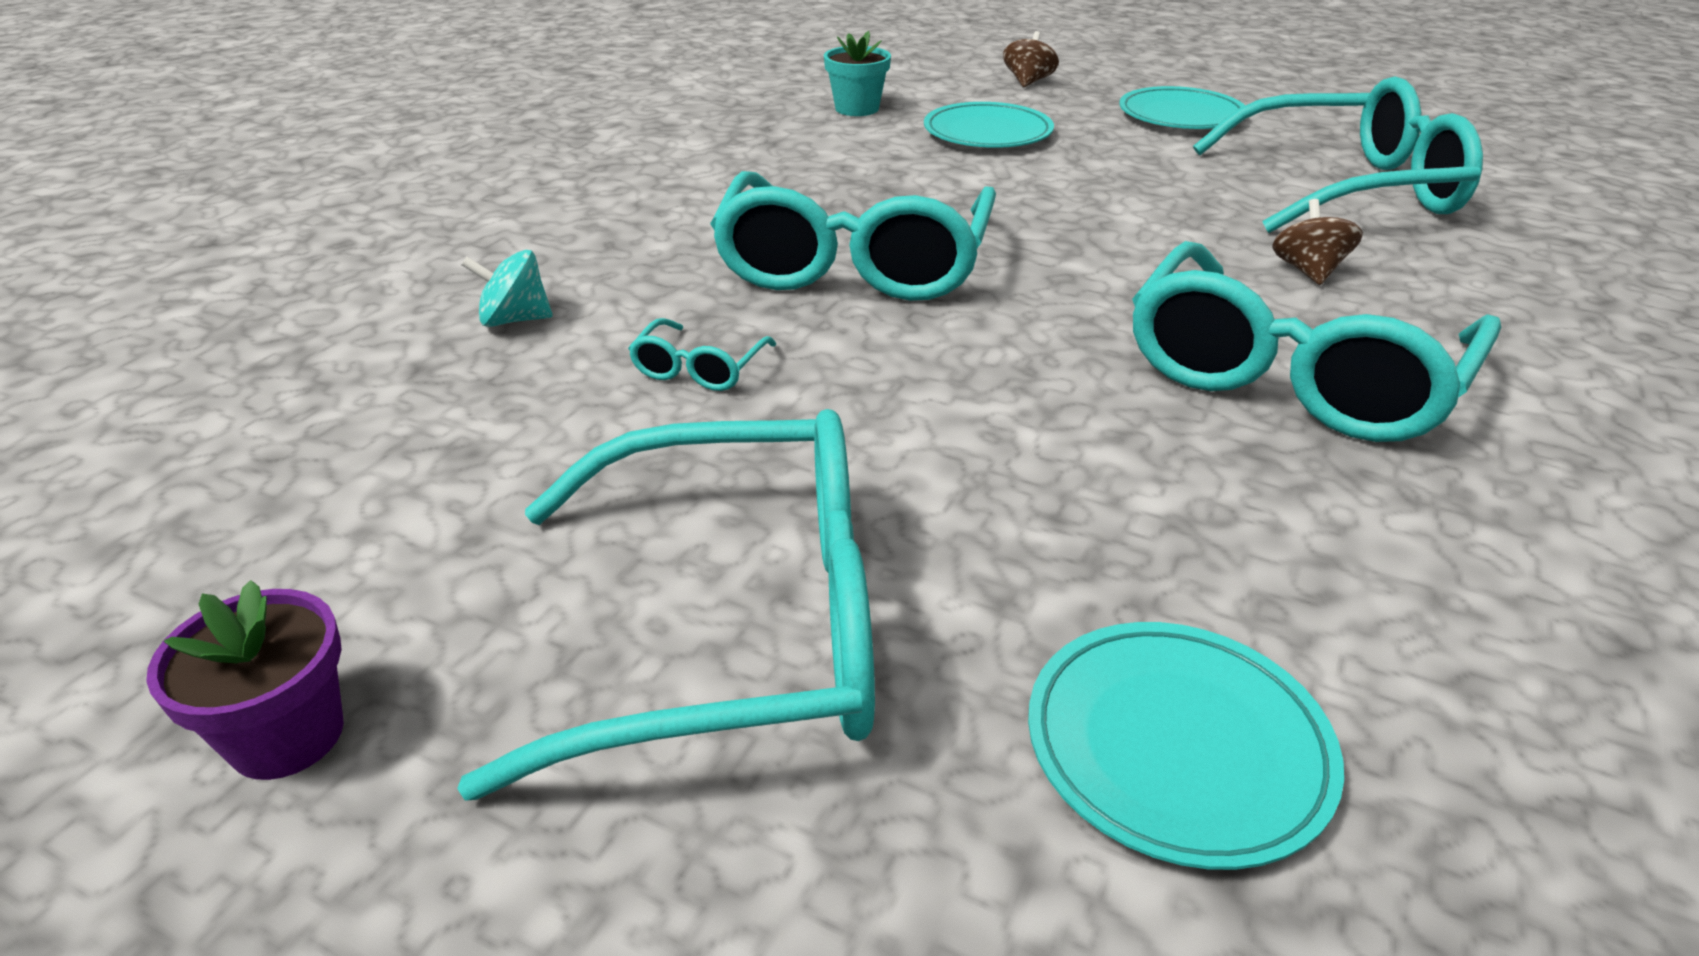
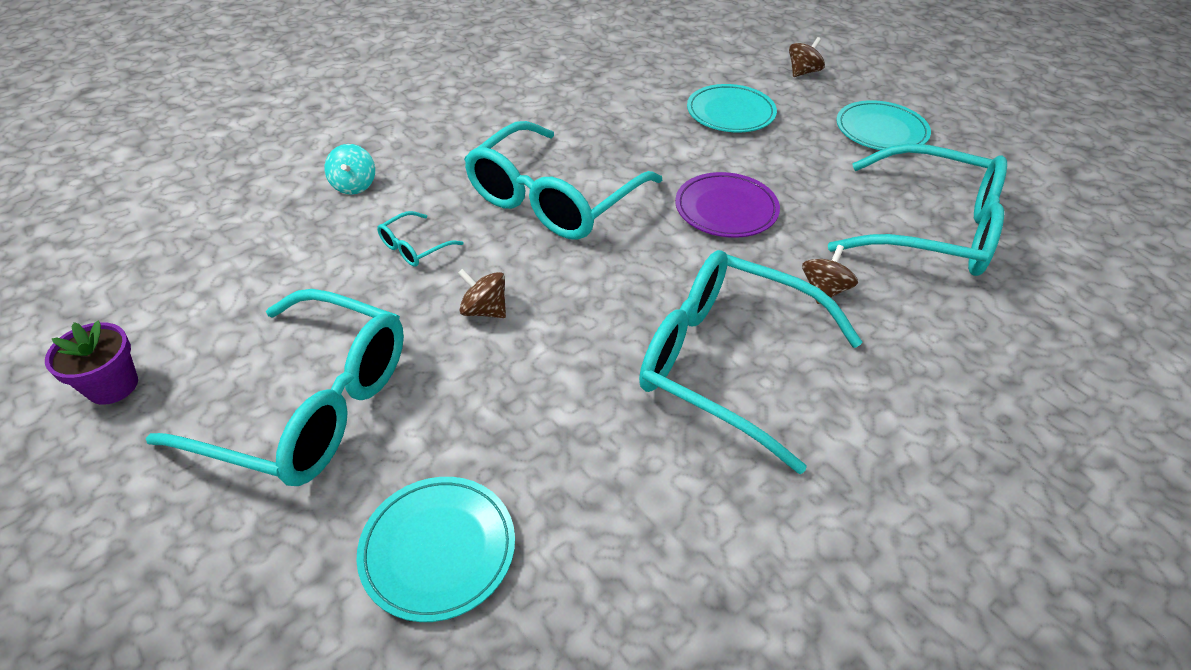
camera: 25 degrees right, 10 degrees up
(514, 320) = (354, 185): turquoise spinning top -> turquoise spinning top turned 120 degrees counterclockwise
(857, 109) = (666, 70): turquoise flower pot -> none
(895, 413) = (484, 310): none -> brown spinning top
(1096, 223) = (726, 209): none -> purple plate
(1291, 374) = (727, 363): turquoise glasses -> turquoise glasses turned 60 degrees clockwise

